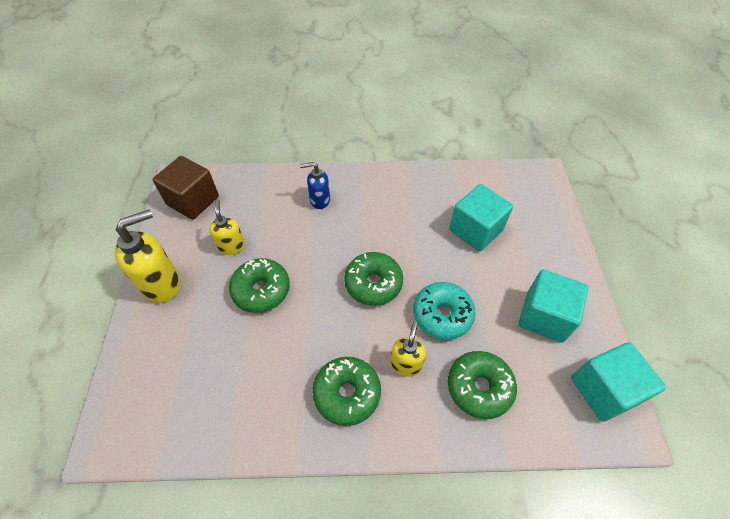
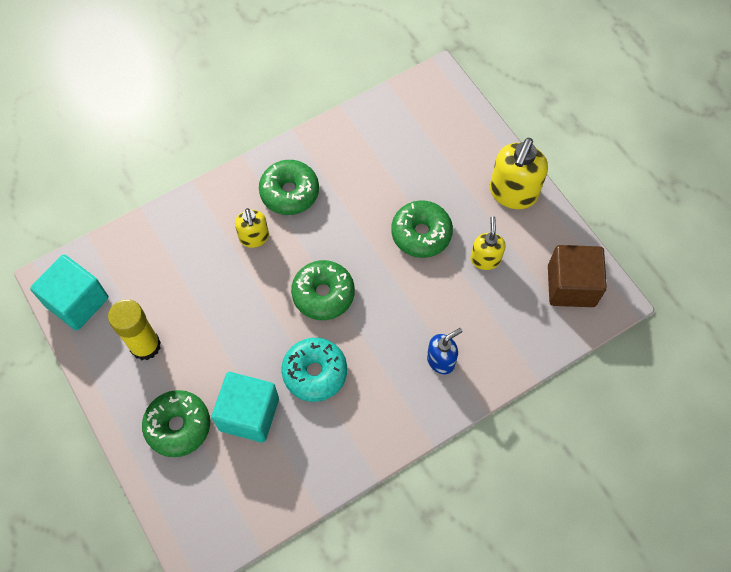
camera: 150 degrees right, 10 degrees up
(231, 246) = (485, 259): yellow soap dispenser -> yellow soap dispenser turned 135 degrees counterclockwise
(442, 315) = (242, 297): turquoise donut -> turquoise donut (315, 372)
(479, 387) = (184, 250): green donut -> green donut (178, 426)
(544, 316) = (145, 346): turquoise cube -> yellow glue stick

